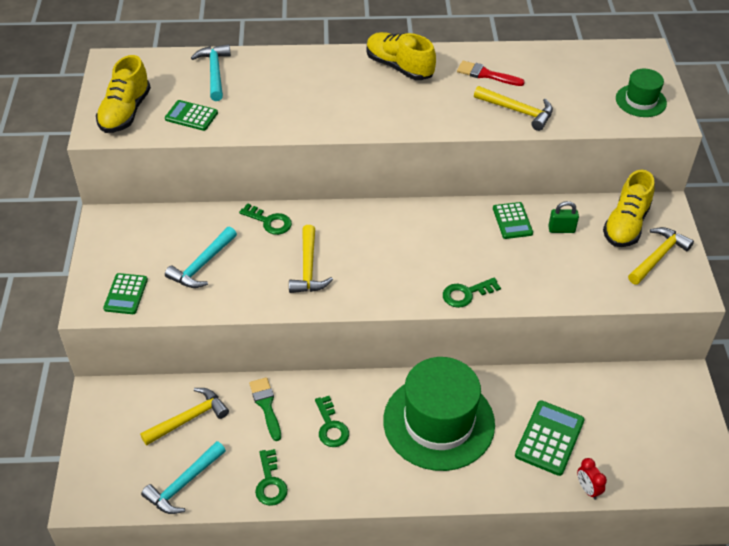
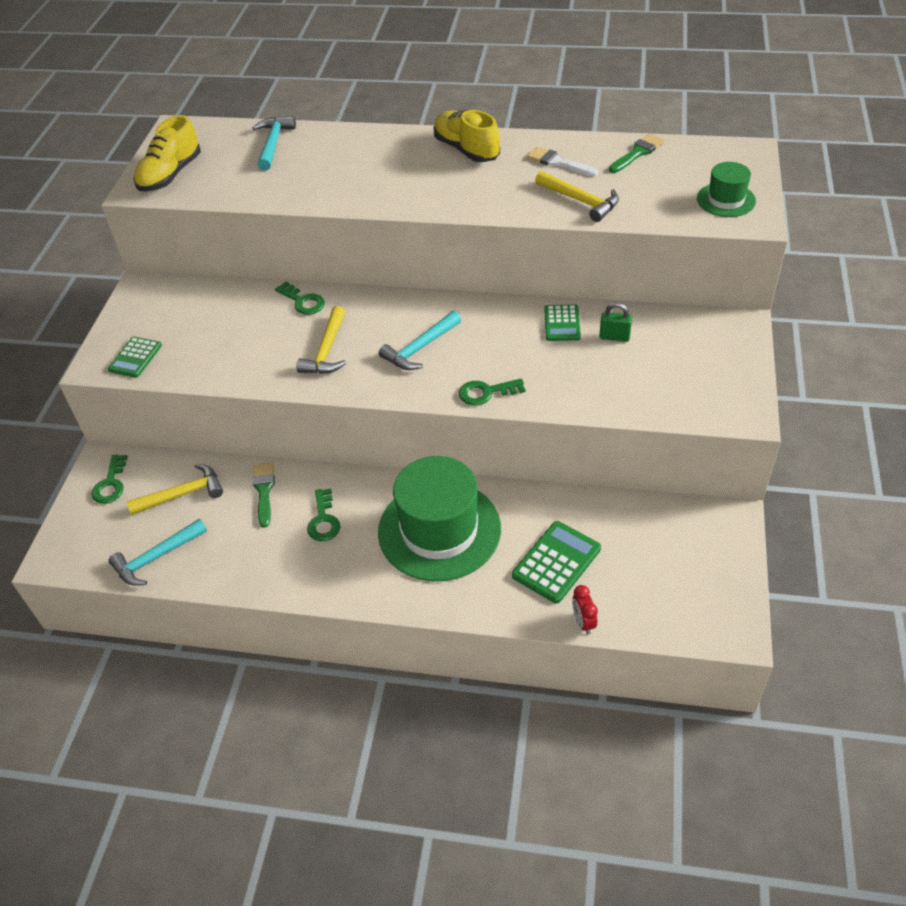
camera: 15 degrees right, 0 degrees up
(191, 116) = (234, 183): green calculator -> none
(202, 265) = (220, 337): turquoise hammer -> turquoise hammer (420, 348)
(270, 482) = (243, 568): green key -> green key (111, 484)
(486, 74) = (558, 162): red brush -> white brush
(552, 60) = (637, 153): none -> green brush
(626, 224) = (690, 338): yellow shoe -> none
(658, 256) = (717, 375): yellow hammer -> none

